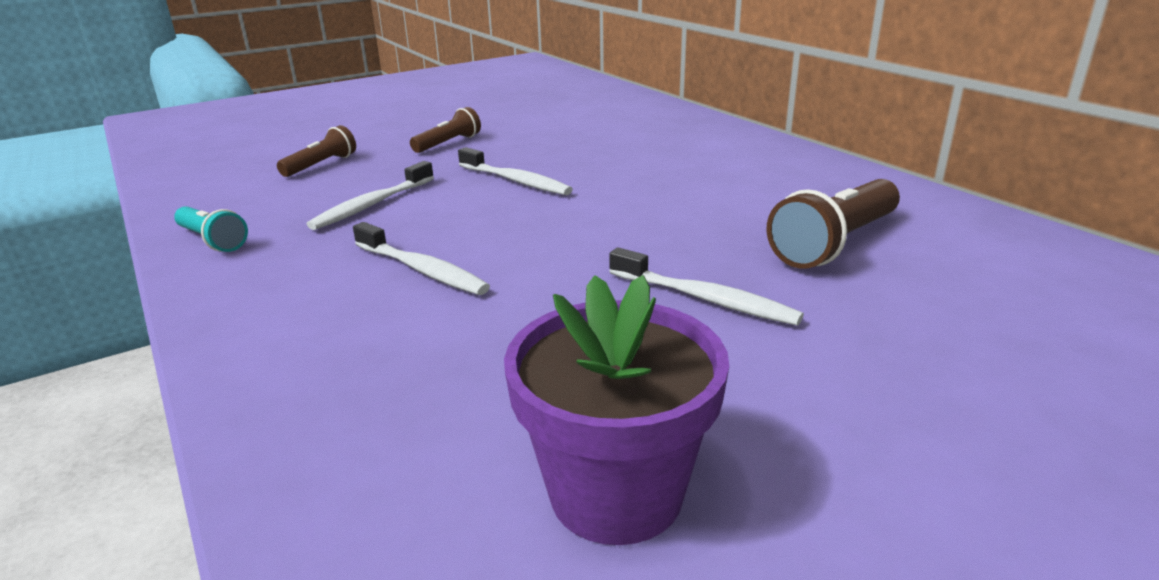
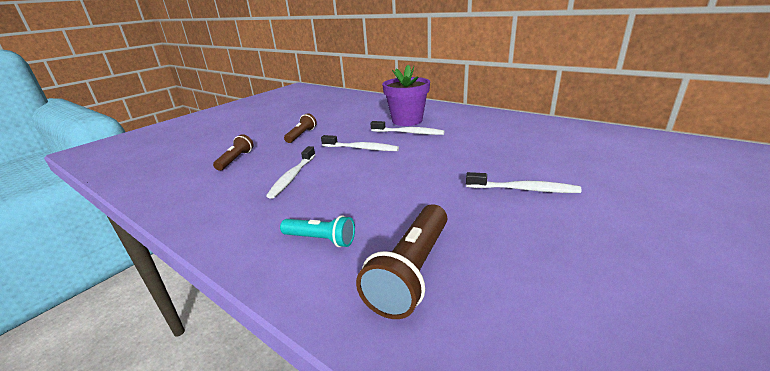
camera: 20 degrees left, 0 degrees up
(212, 241) = (208, 219): turquoise flashlight -> turquoise flashlight (321, 240)
(422, 270) = (363, 207): white toothbrush -> white toothbrush (409, 133)
(616, 493) = (606, 306): purple flower pot -> purple flower pot (407, 120)
(834, 243) = (546, 150): brown flashlight -> brown flashlight (411, 271)

